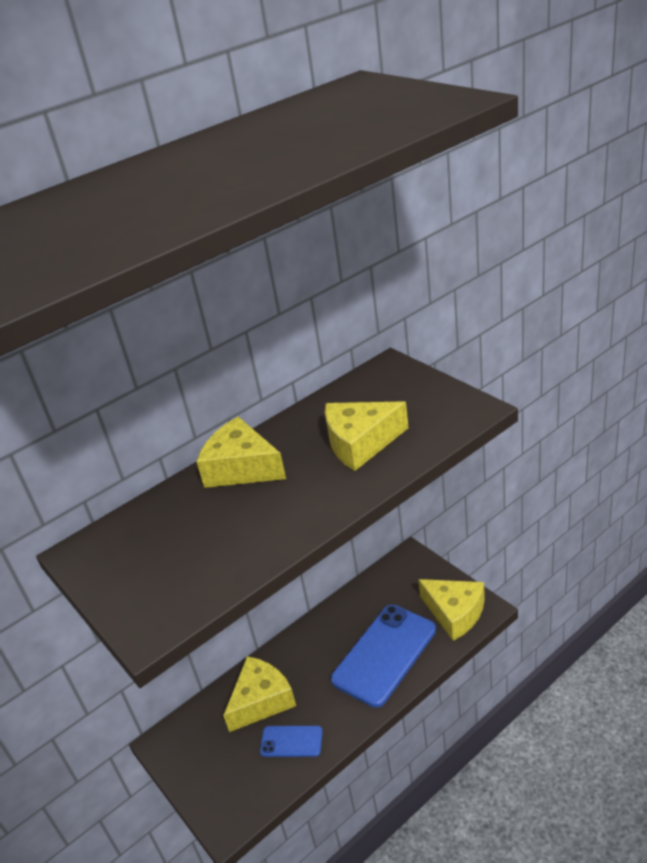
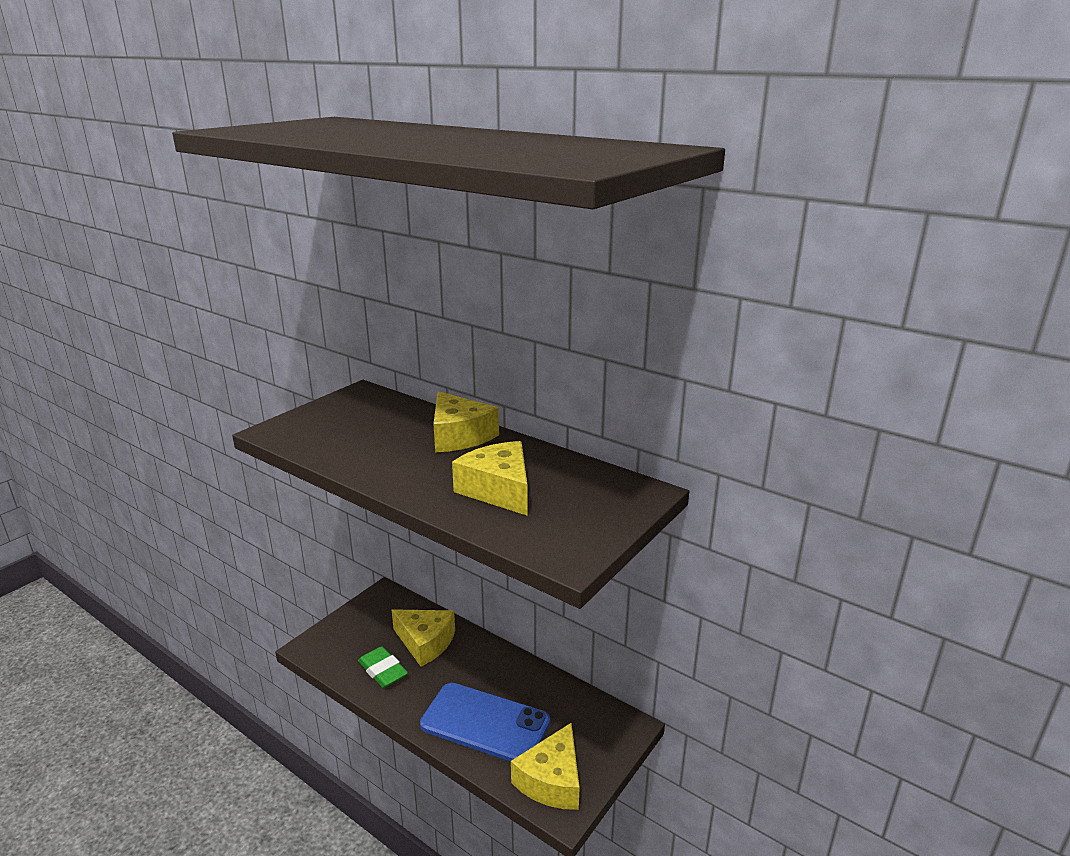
camera: 70 degrees right, 10 degrees down
(241, 468) = (459, 436): yellow cheese -> yellow cheese turned 135 degrees clockwise
(291, 741) = (383, 671): blue phone -> green eraser

